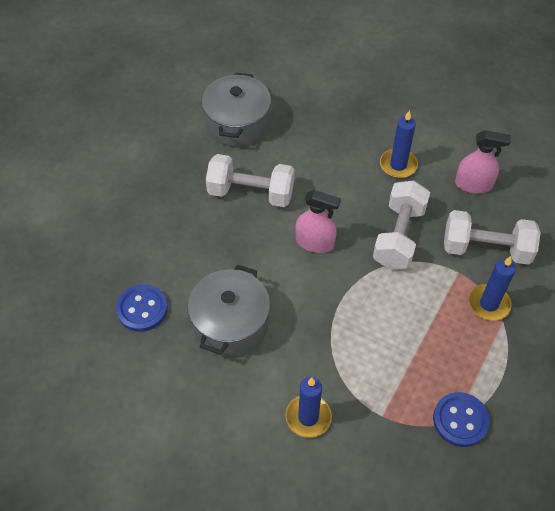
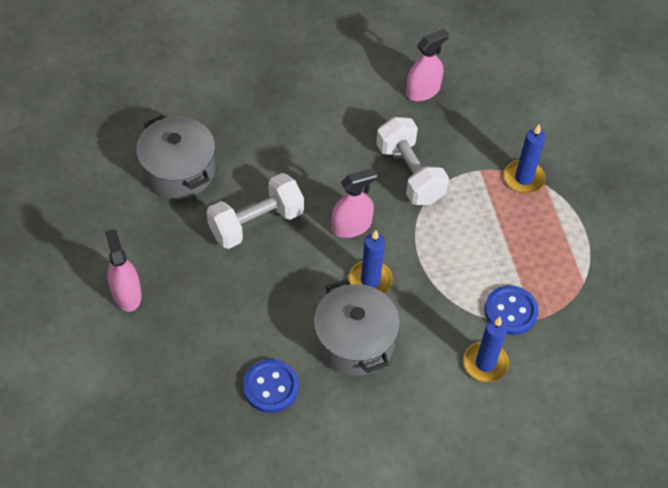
camera: 45 degrees left, 0 degrees up
(121, 179) = (126, 294): none -> pink spray bottle
(398, 165) = (350, 114): blue candle -> blue candle (370, 280)
(460, 420) = (586, 279): blue button -> blue button (510, 311)
(486, 249) = (481, 137): white dumbbell -> none

